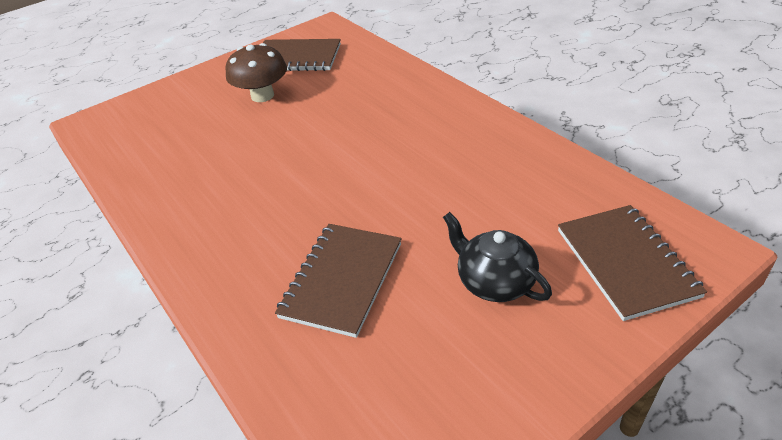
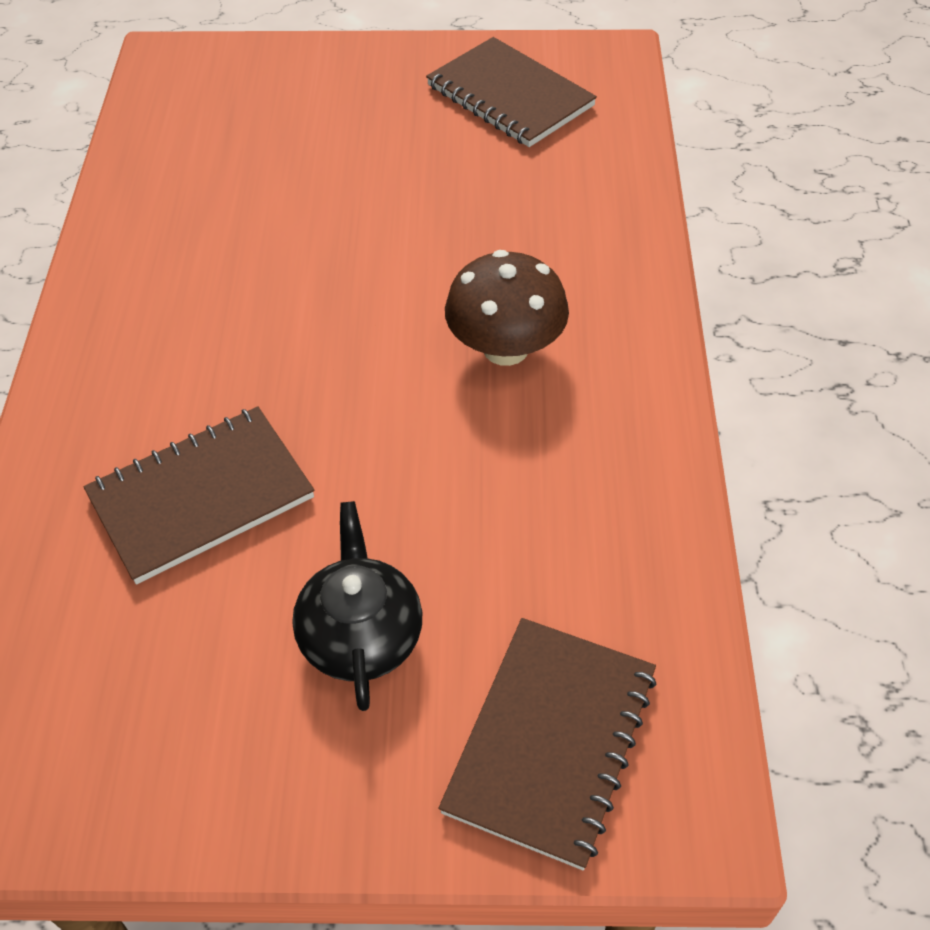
camera: 35 degrees right, 10 degrees up
(262, 96) = (398, 140): brown mushroom -> brown mushroom (505, 348)

